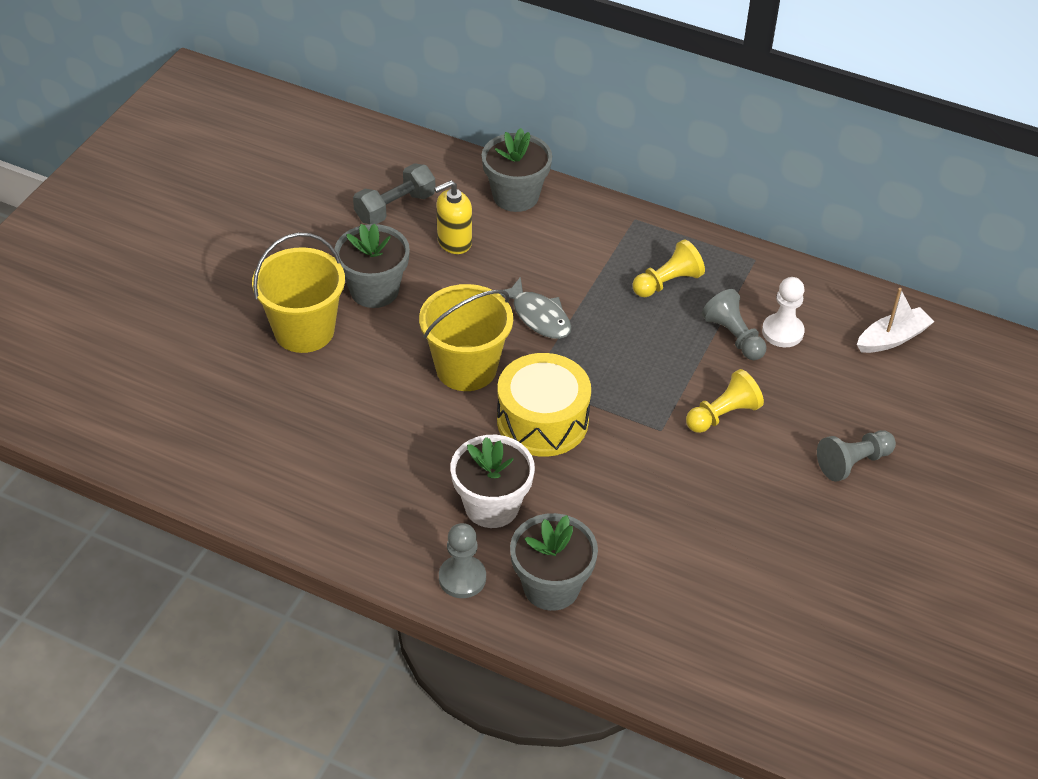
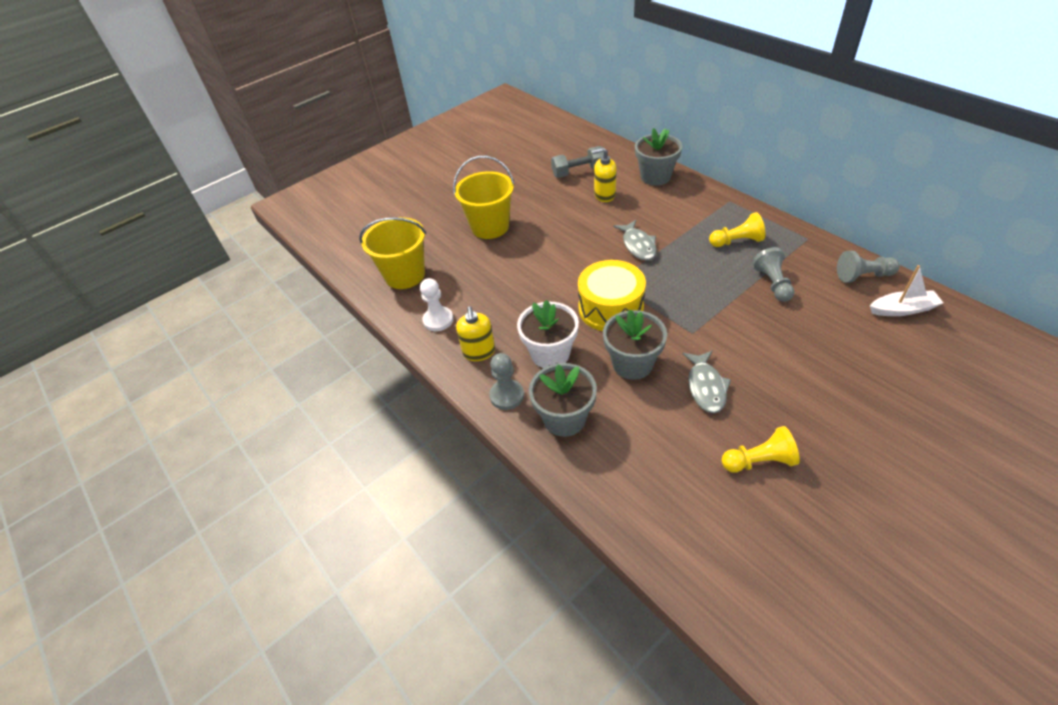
camera: 30 degrees right, 0 degrees up
(374, 290) = (542, 213): grey flower pot -> grey flower pot (632, 364)
(392, 529) = (479, 352): none -> yellow soap dispenser
(466, 368) = (576, 266): yellow bucket -> yellow bucket (405, 275)
(704, 498) = (706, 387): none -> grey fish
(722, 415) = (743, 333): yellow pawn -> yellow pawn (759, 461)
(782, 332) = (812, 288): white pawn -> white pawn (438, 320)
(853, 462) = (838, 391): grey pawn -> grey pawn (863, 276)

